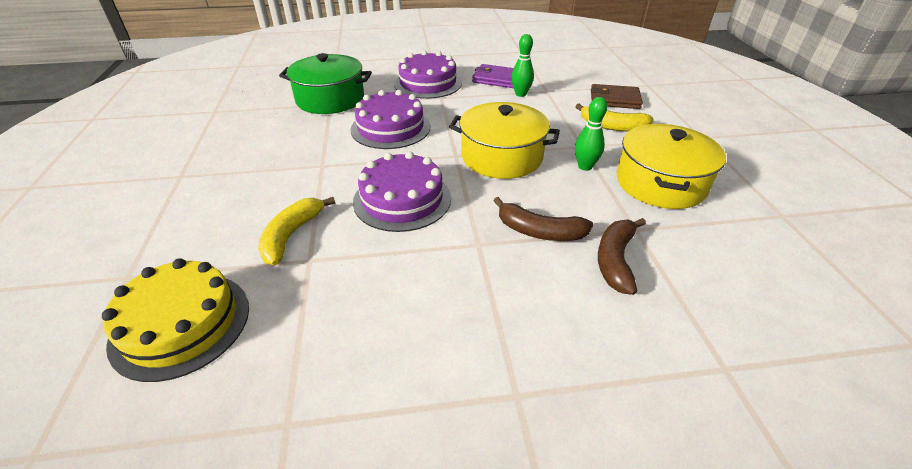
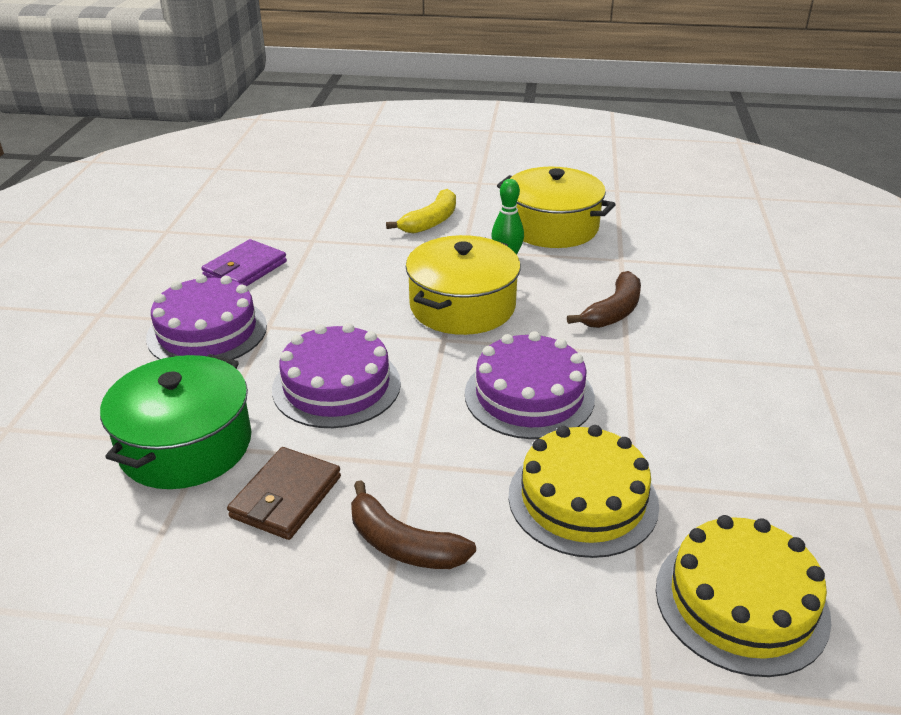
camera: 75 degrees left, 5 degrees down
(291, 235) = (583, 499): yellow banana -> yellow cake
(520, 94) = (307, 260): green bowling pin -> none
(614, 99) = (369, 203): brown wallet -> brown wallet (286, 497)
(615, 260) = (663, 281): brown banana -> brown banana (403, 544)

